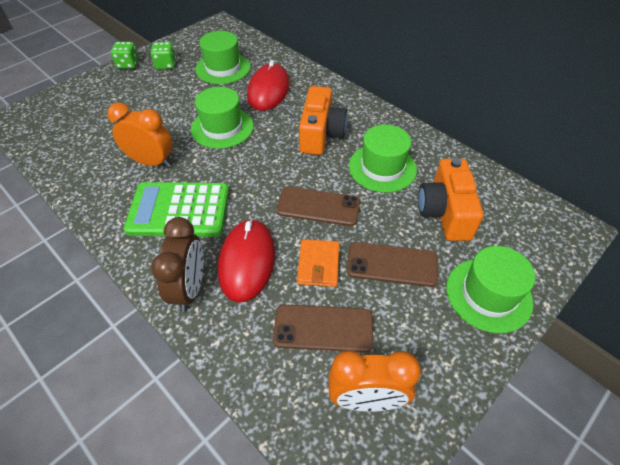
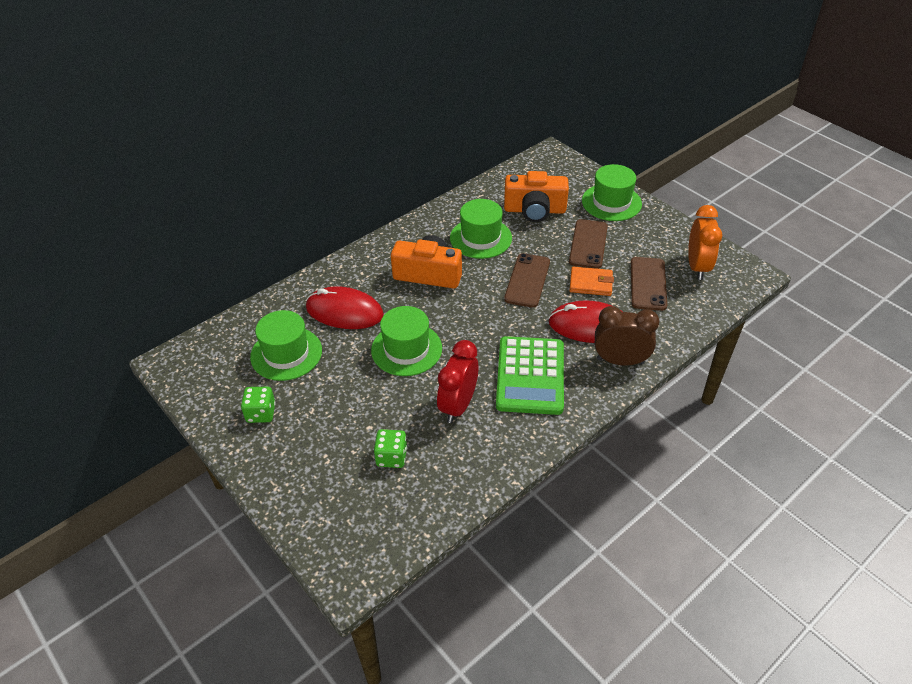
camera: 85 degrees left, 5 degrees down
(128, 64) = (246, 457): green dice -> green dice (391, 457)
(151, 162) = (458, 406): orange clock -> red clock

